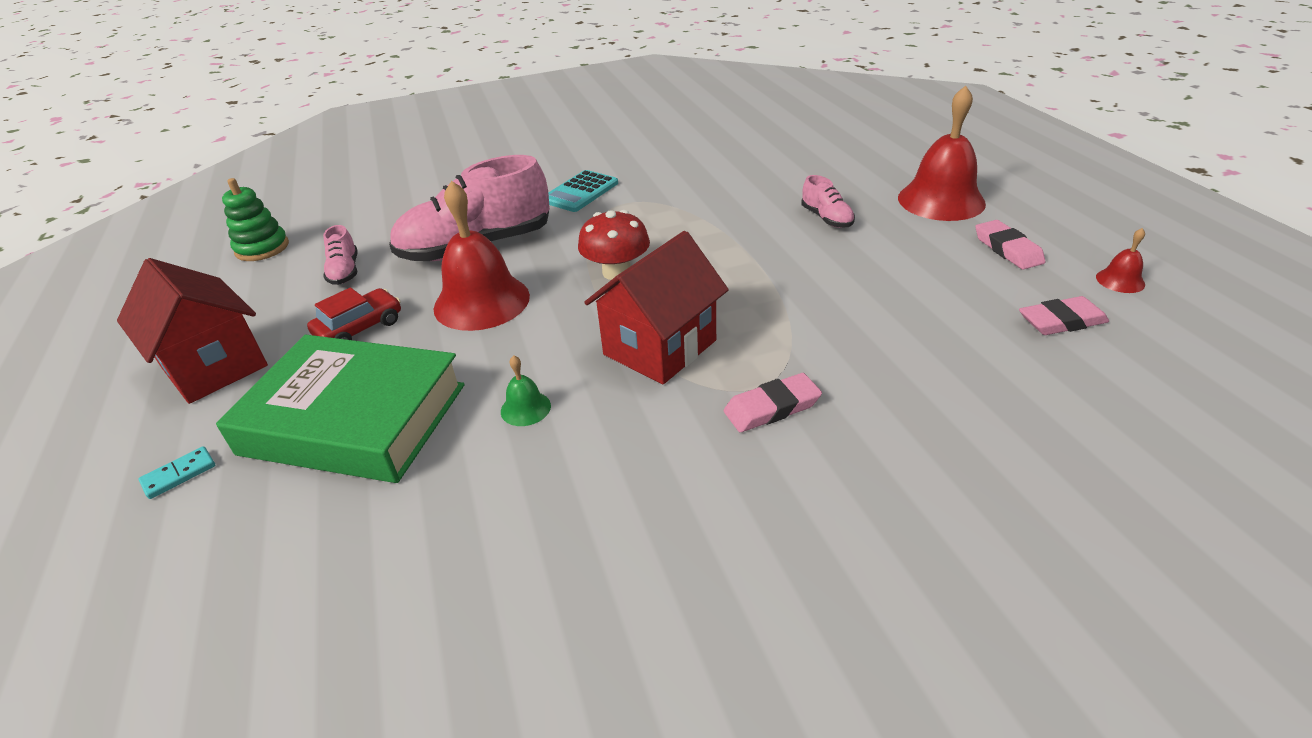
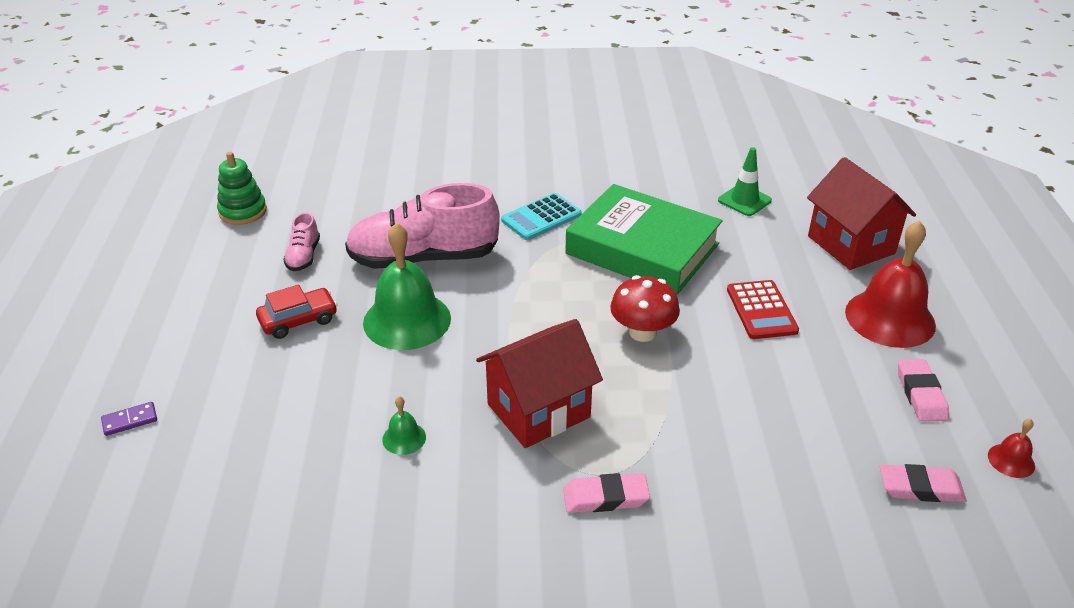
camera: 15 degrees right, 0 degrees up
(179, 474) = (130, 421): turquoise domino -> purple domino
(214, 366) = (176, 327): red house -> red house (851, 245)
(354, 419) = (269, 408): green book -> green book (642, 249)
(481, 301) = (407, 320): red bell -> green bell
(616, 272) = (535, 320): red mushroom -> red mushroom (642, 332)
(761, 144) = (744, 200): none -> green traffic cone
(826, 218) = (761, 310): pink shoe -> red calculator

